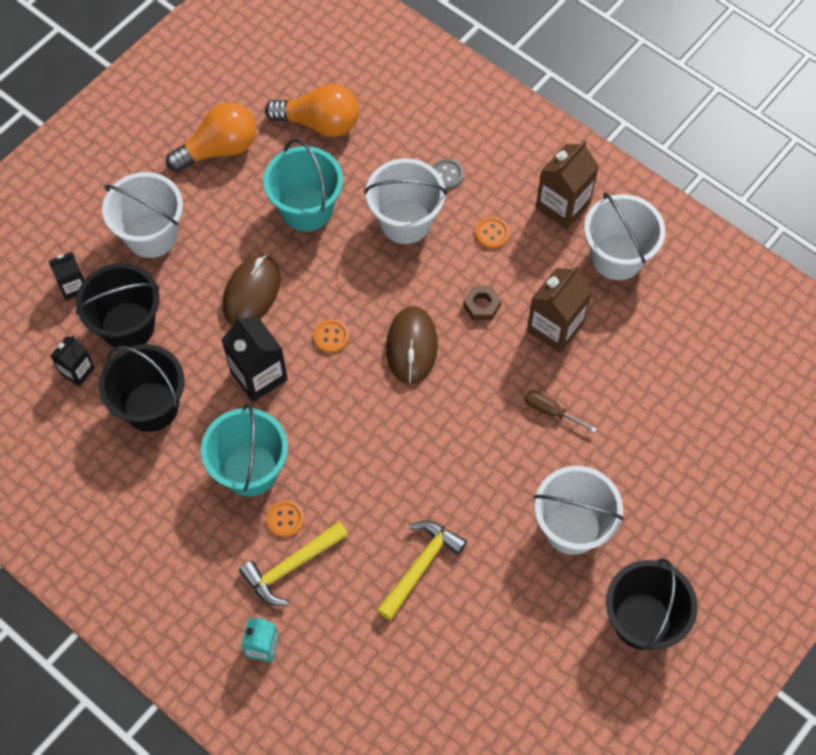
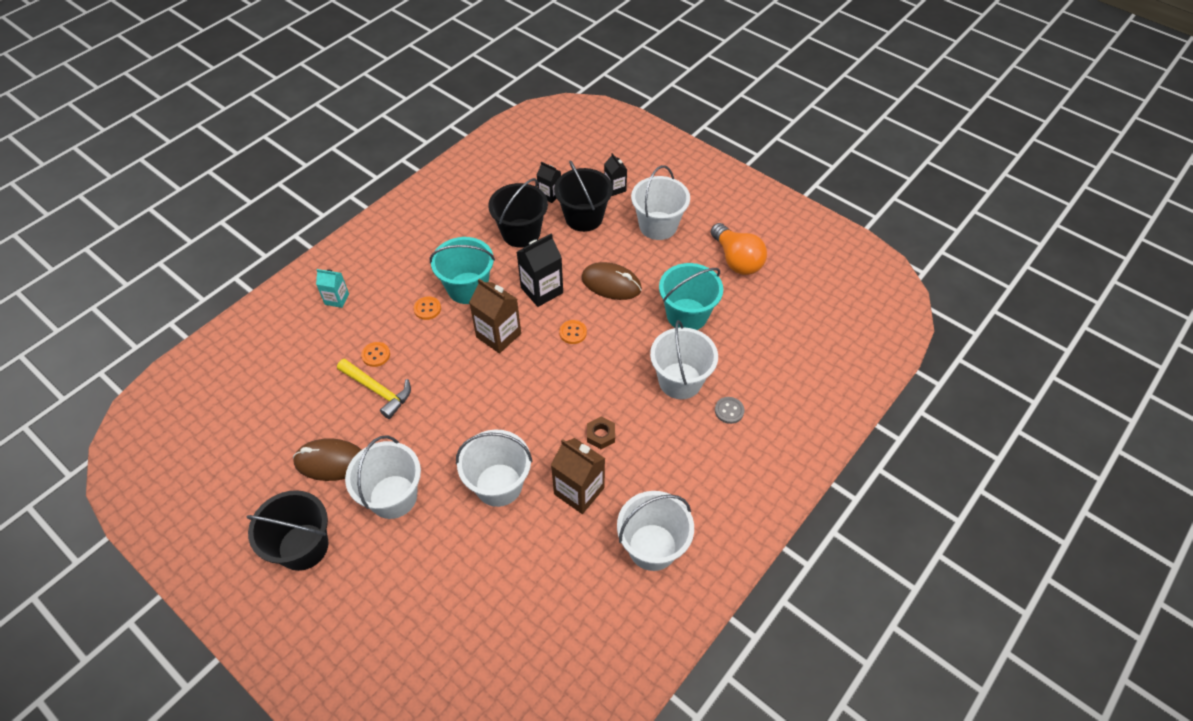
camera: 90 degrees right, 10 degrees down
(292, 566) = (391, 313): yellow hammer -> none
(320, 123) = (770, 321): orange light bulb -> none
(412, 346) = (563, 385): brown mouse -> brown mouse (330, 461)
(492, 233) = (672, 444): orange button -> orange button (376, 355)
(551, 411) = (499, 485): brown screwdriver -> white bucket
(563, 205) = (705, 502): brown carton -> brown carton (498, 335)

